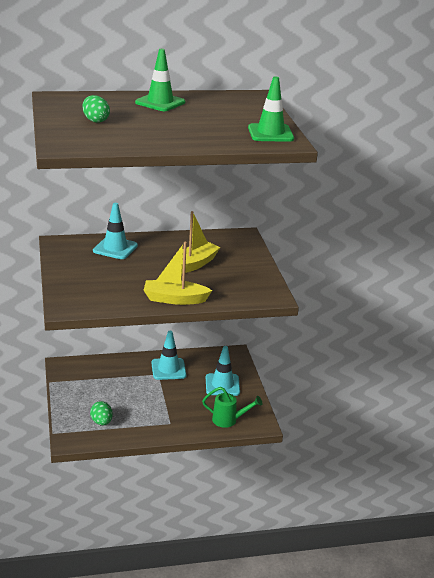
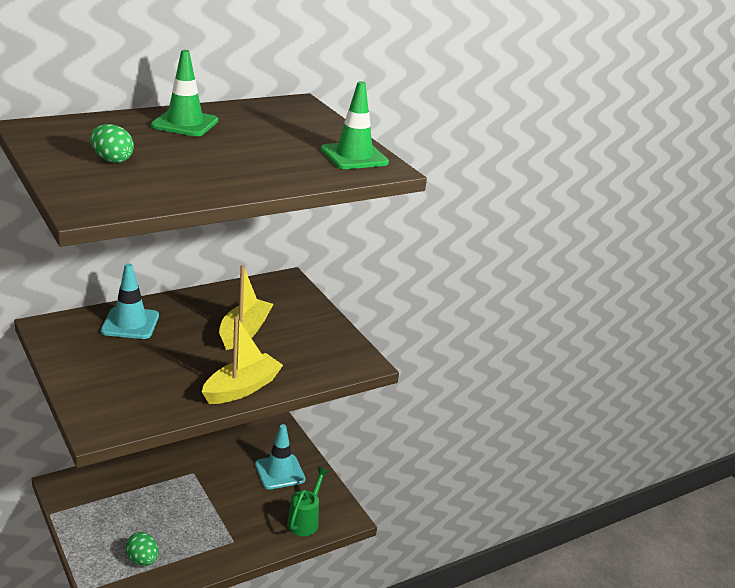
camera: 20 degrees left, 0 degrees up
(168, 369) = (204, 463): turquoise traffic cone -> none
(174, 299) = (242, 388): yellow boat -> yellow boat turned 150 degrees clockwise
(228, 420) = (305, 520): green watering can -> green watering can turned 60 degrees counterclockwise

